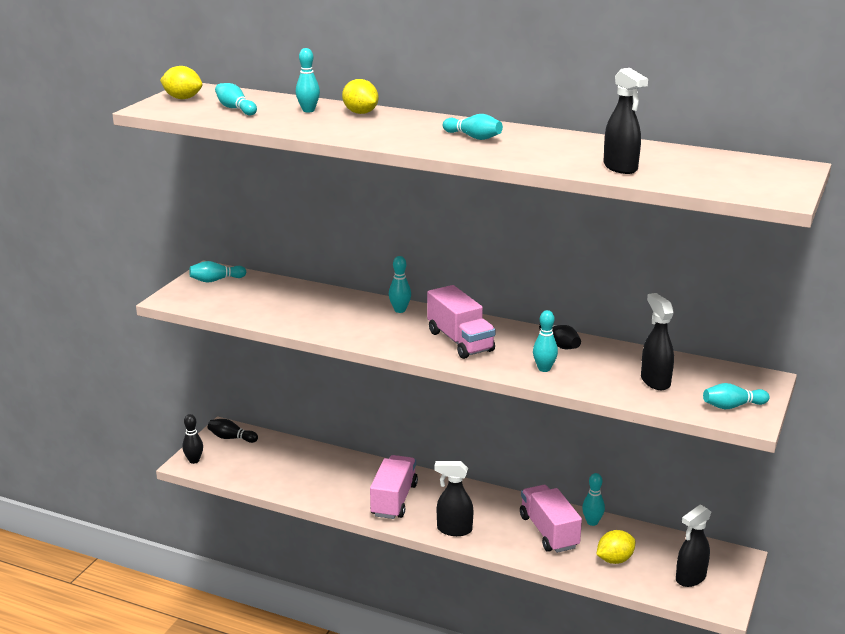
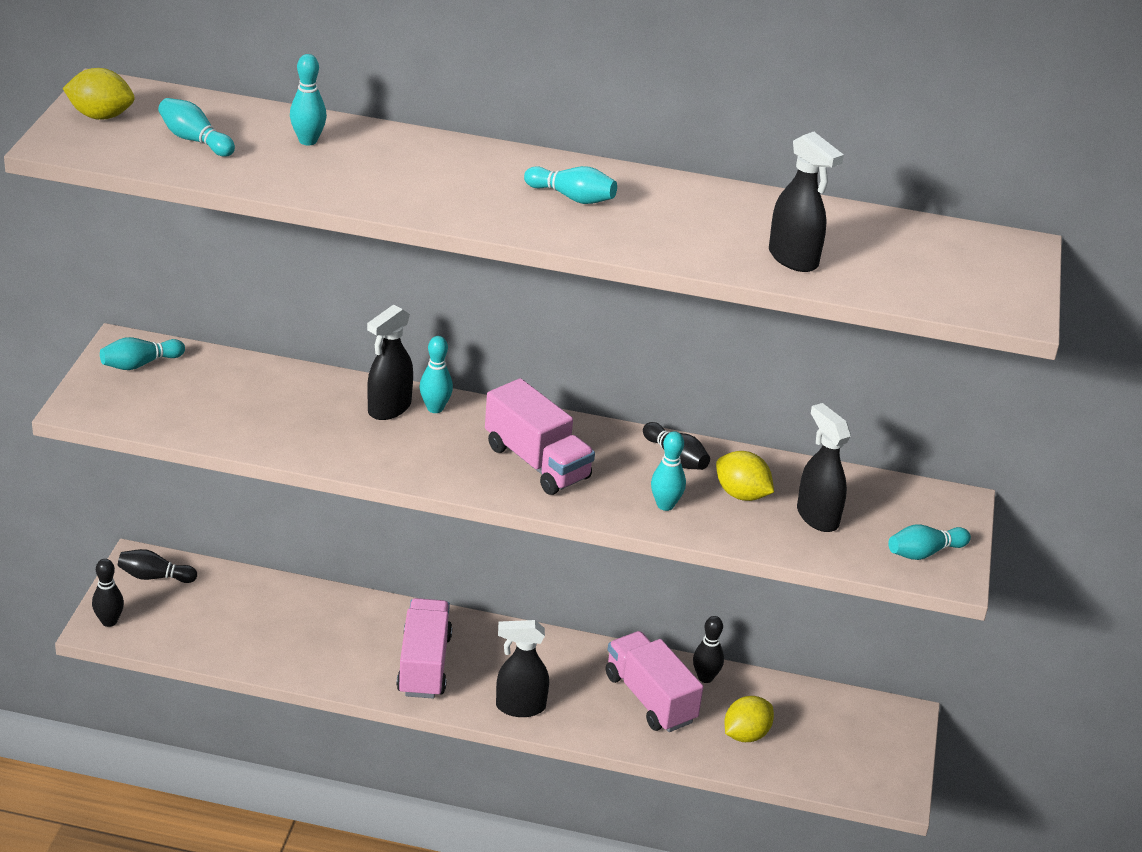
camera: 15 degrees left, 10 degrees up
(360, 113) = (388, 144): yellow lemon -> yellow lemon (741, 494)
(592, 522) = (705, 677): turquoise bowling pin -> black bowling pin
(690, 578) = (848, 754): black spray bottle -> black spray bottle (389, 408)

